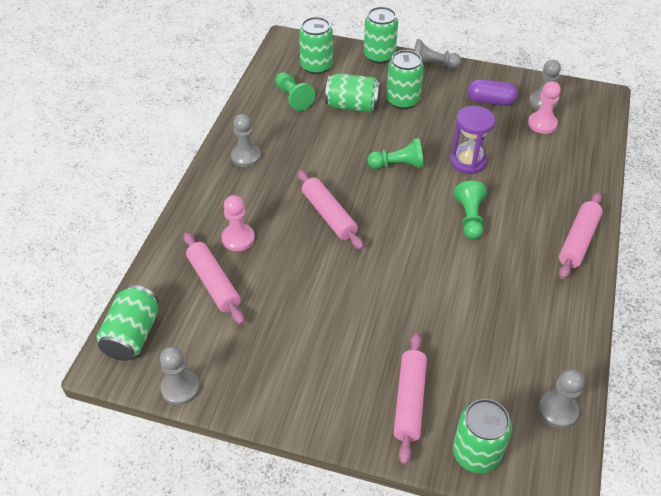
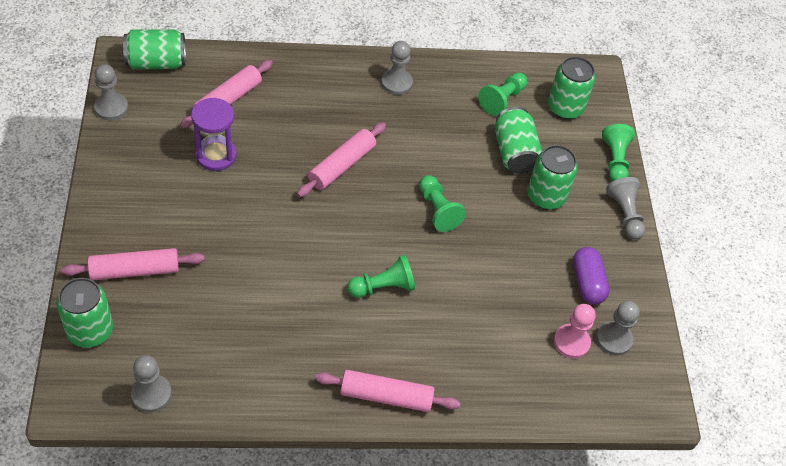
camera: 65 degrees right, 5 degrees up
(238, 238) = (286, 104): pink pawn -> none
(379, 56) = (615, 161): green can -> green pawn
(468, 161) = (471, 273): purple hourglass -> purple hourglass (216, 155)

